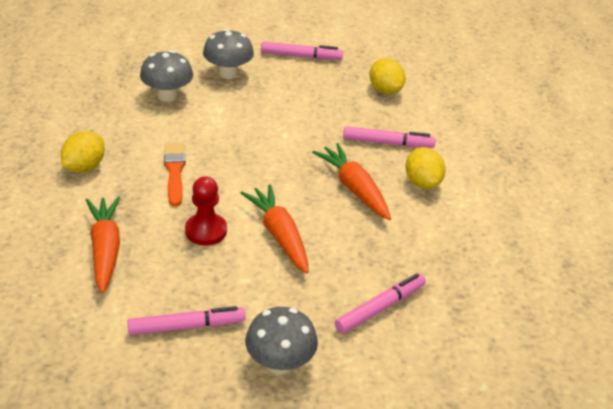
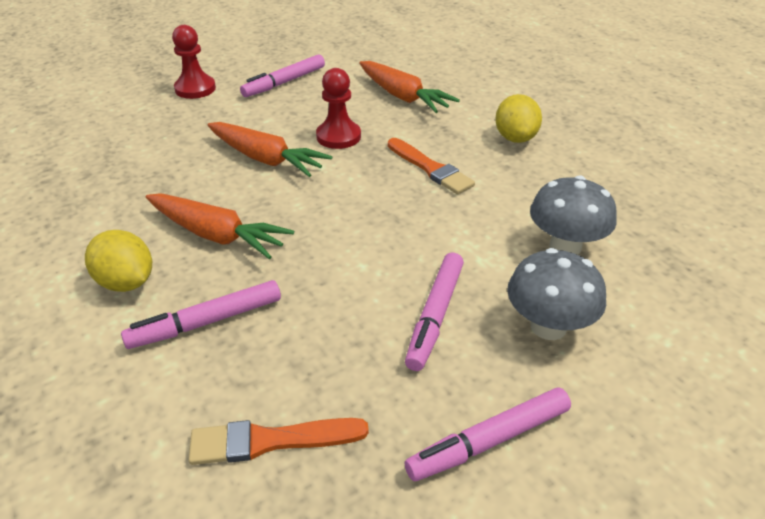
camera: 150 degrees right, 0 degrees up
(280, 363) = (195, 89): grey mushroom -> red pawn
(380, 308) = (127, 143): pink marker -> pink marker (435, 316)
(385, 90) = (270, 441): yellow lemon -> orange brush

